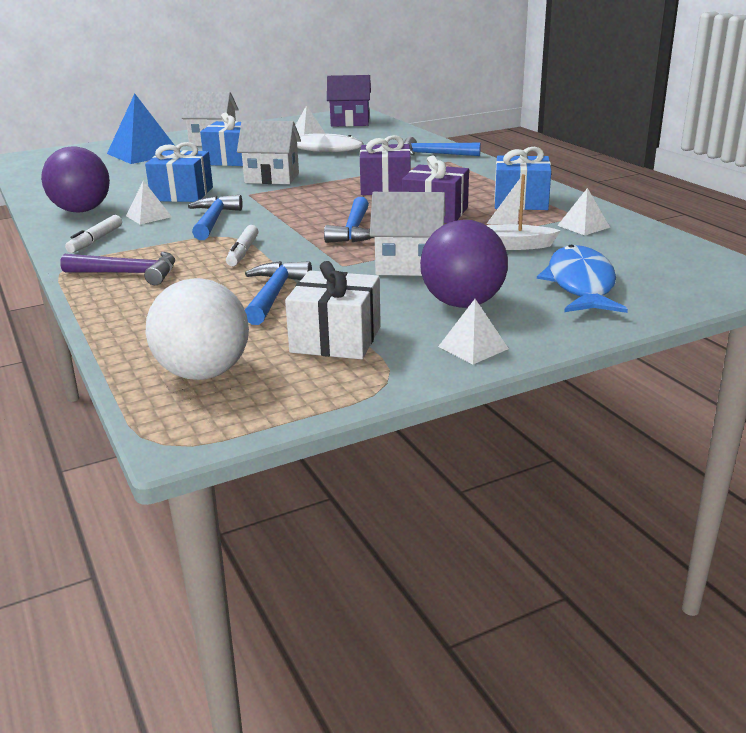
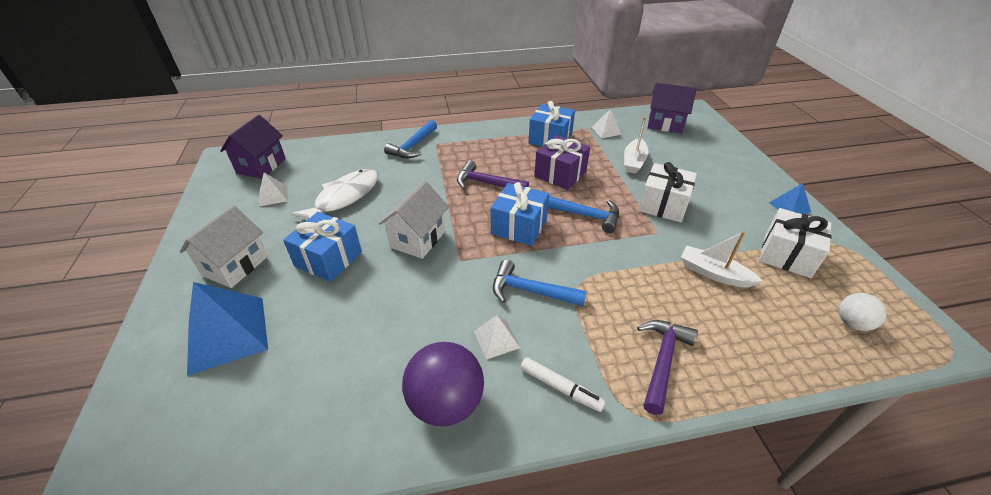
camera: 75 degrees left, 15 degrees up
(182, 194) = (432, 307): blue gift -> blue gift (519, 226)
(203, 373) = (852, 323): white ball -> white ball, size x0.55
(243, 252) = (621, 280): white marker -> none
(274, 295) = (713, 273): blue hammer -> white boat
(385, 187) = (487, 183): purple gift -> purple hammer
(408, 266) = (663, 205): white house -> white gift
(462, 303) = (727, 197): purple ball -> none
(473, 347) = (789, 207): white pyramid -> blue pyramid
(580, 284) = (699, 154): blue fish -> none
(660, 259) = (665, 124): none -> purple house

